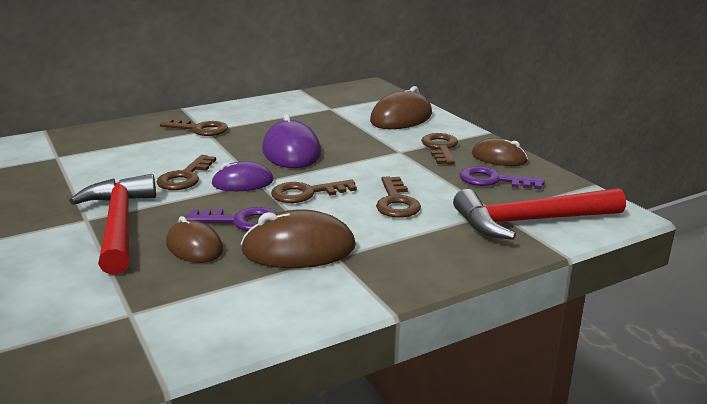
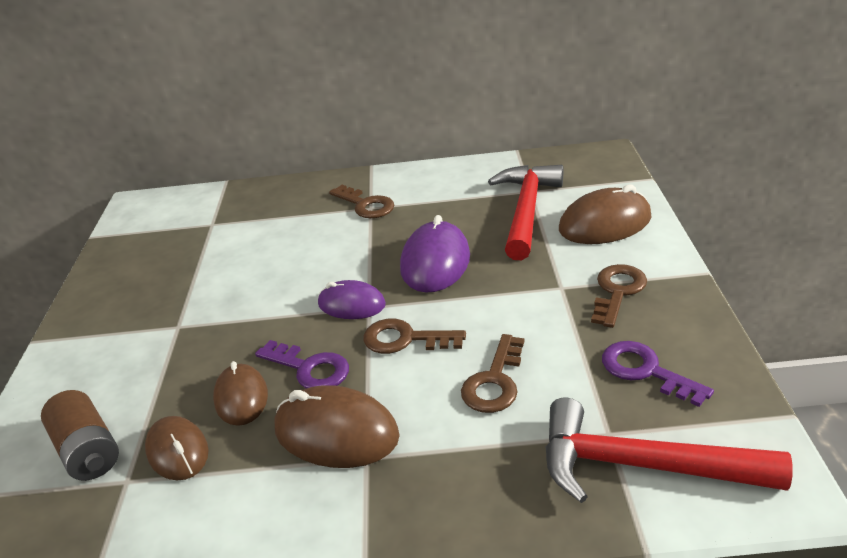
camera: 30 degrees right, 10 degrees up
(69, 305) = (88, 450): none -> brown battery
(119, 224) = (199, 343): red hammer -> red hammer (526, 210)
(185, 177) = (302, 282): brown key -> none
(499, 158) = (684, 328): brown mouse -> brown mouse (177, 451)

